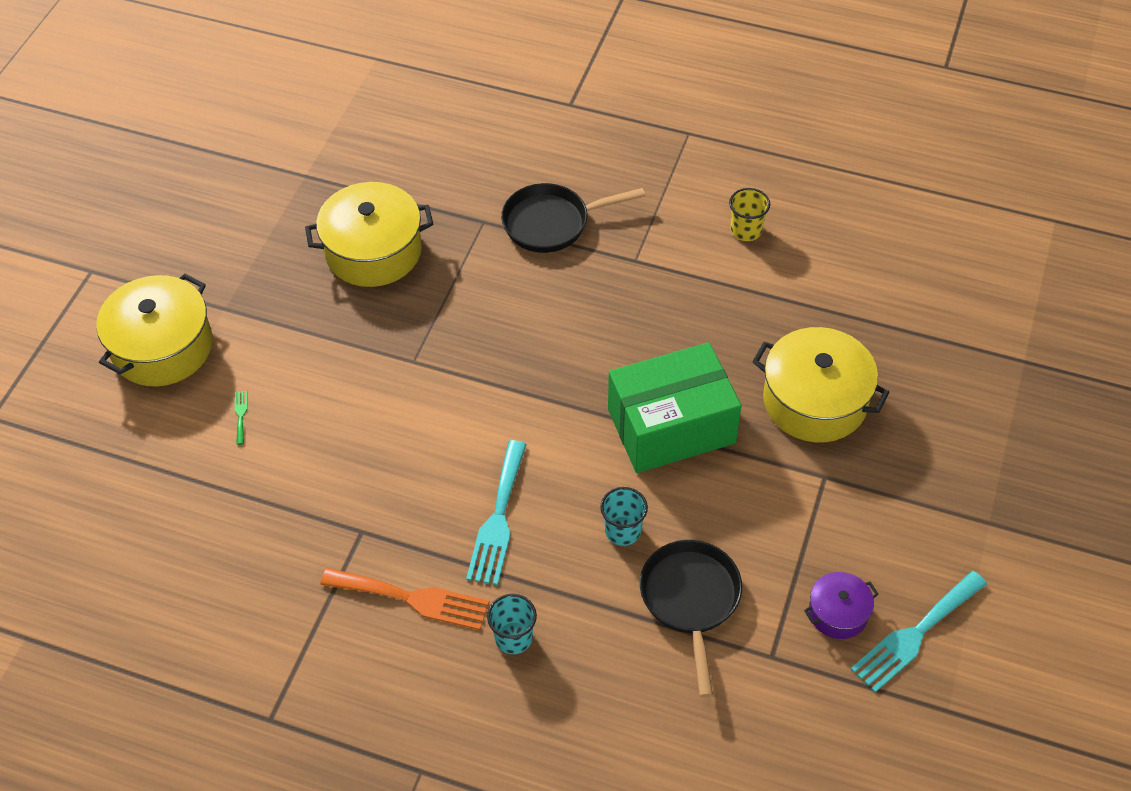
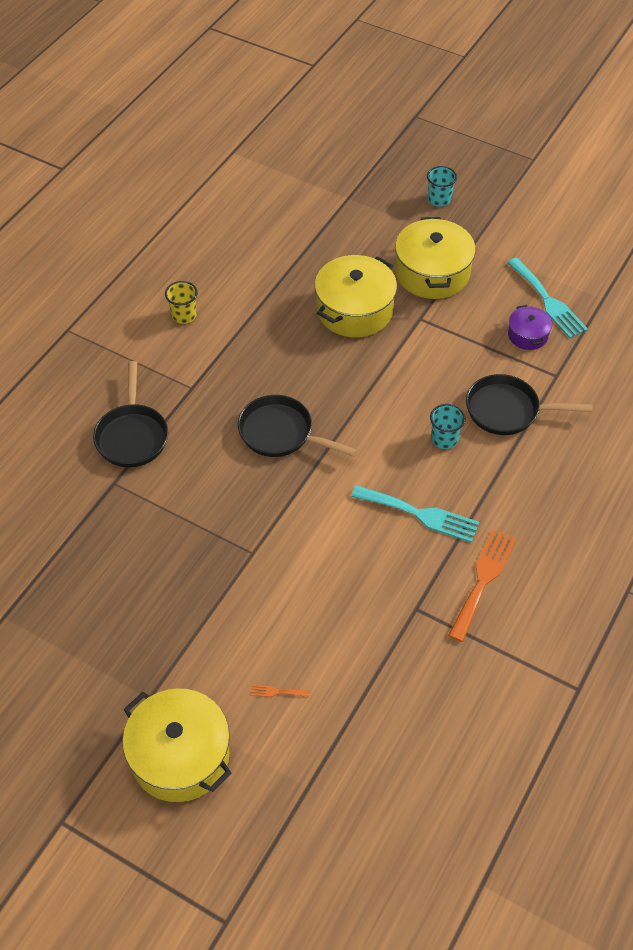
camera: 80 degrees left, 0 degrees up
(240, 415) = (277, 692): green fork -> orange fork
(373, 251) = (119, 570): yellow pot -> yellow pot (432, 273)
(513, 638) = (525, 519): turquoise cup -> turquoise cup (439, 199)
(589, 358) = (281, 433): none -> black pan
(671, 426) = (358, 394): green box -> none

